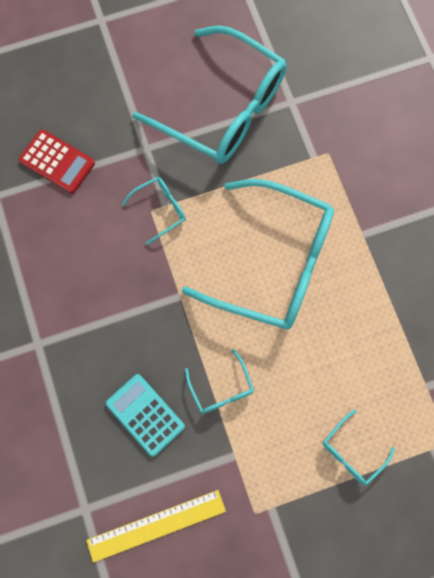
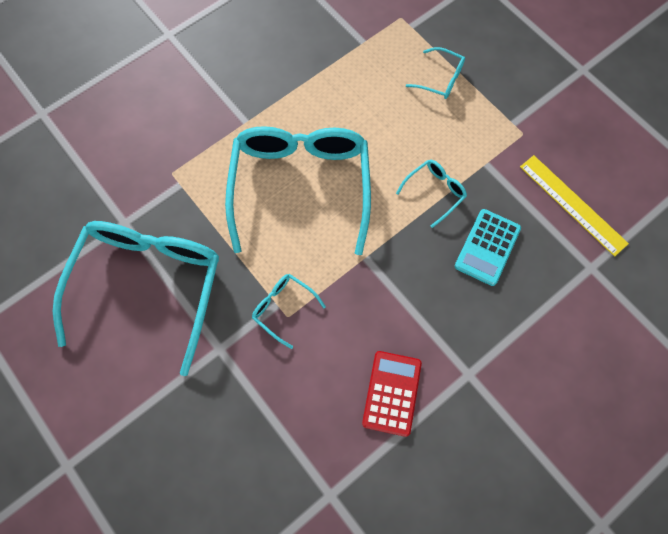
camera: 110 degrees left, 5 degrees down
(57, 162) = (266, 440): red calculator -> red calculator (392, 393)

